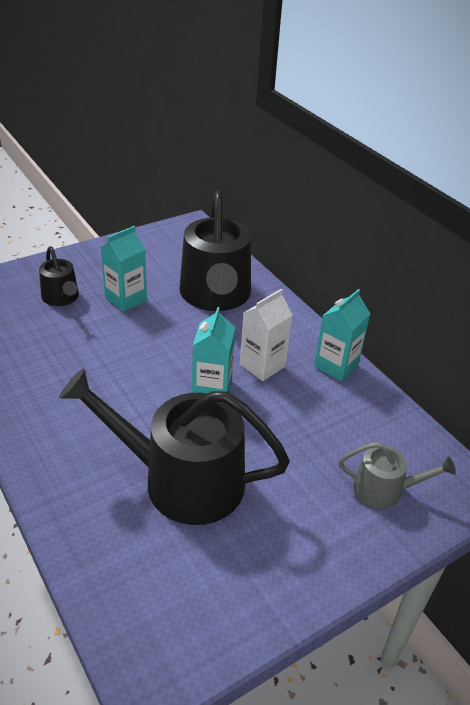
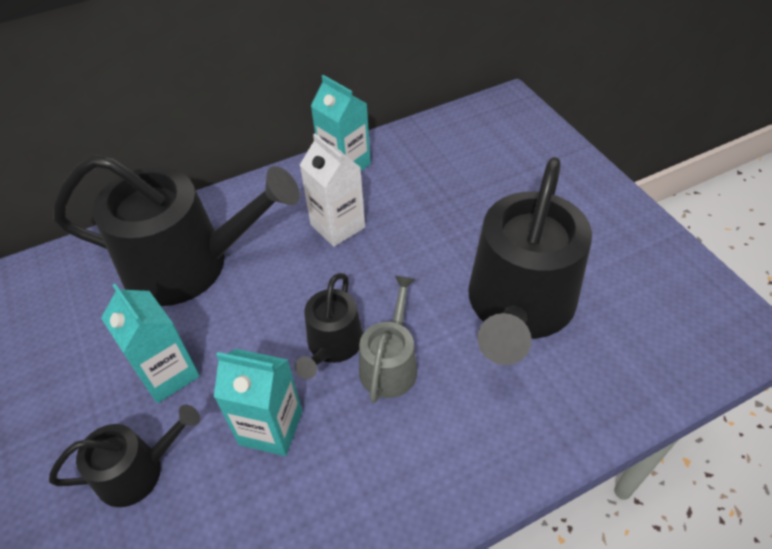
camera: 80 degrees left, 10 degrees up
(145, 369) = (333, 345): none -> black watering can
(212, 388) = (374, 274): turquoise carton -> turquoise carton (271, 427)
(384, 489) = (515, 154): grey watering can -> grey watering can (390, 364)

